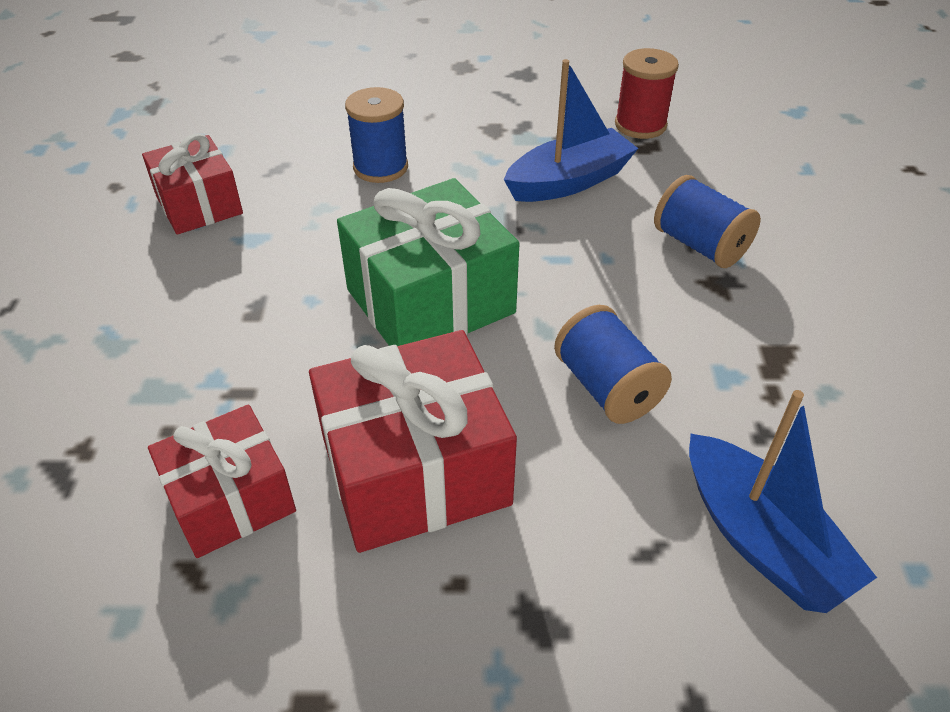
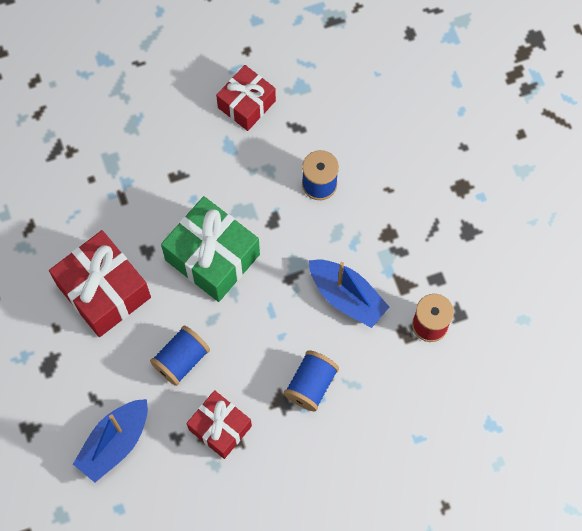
camera: 70 degrees right, 25 degrees up
(231, 500) = (65, 224): red gift -> red gift (220, 428)

